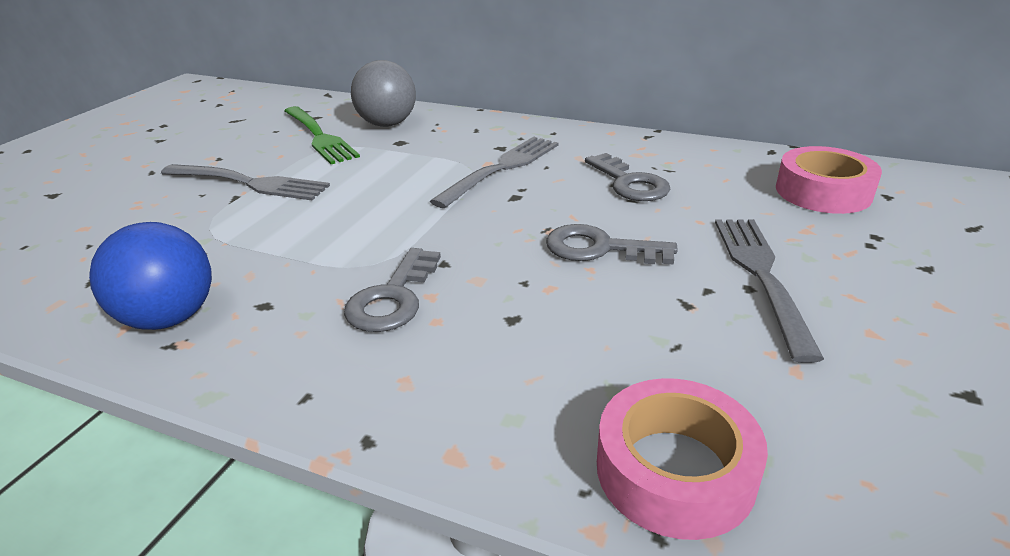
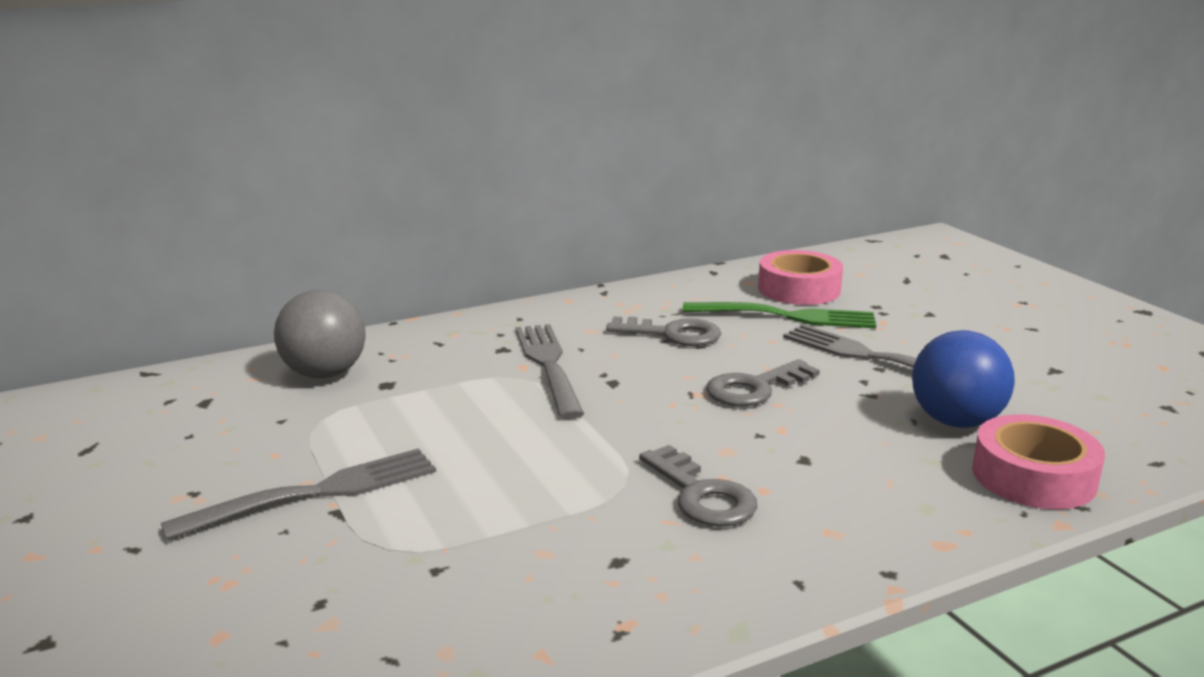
camera: 50 degrees left, 10 degrees down
(169, 318) = (564, 621): blue ball -> blue ball (955, 421)
(319, 136) = (272, 417): green fork -> green fork (786, 316)

